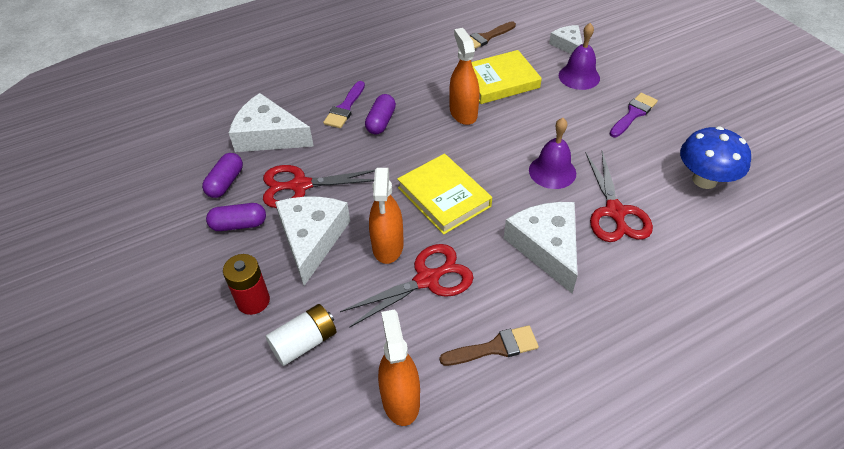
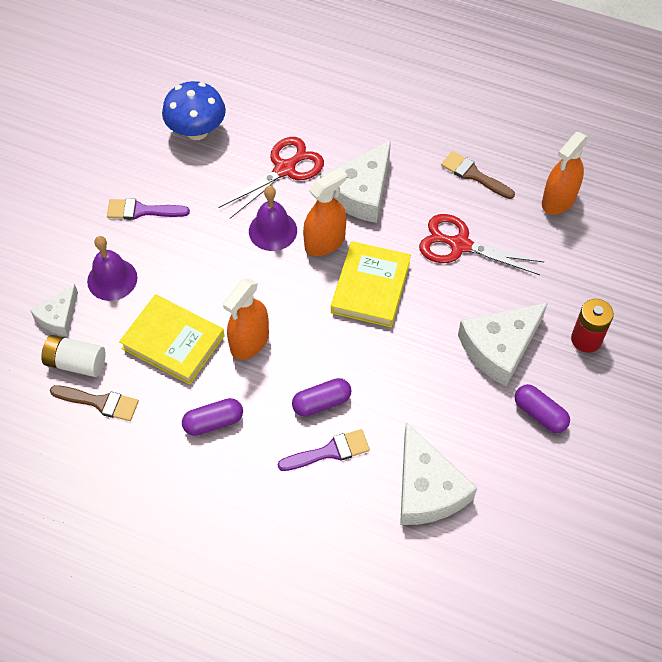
camera: 130 degrees left, 10 degrees up
(225, 183) = (512, 469): purple capsule -> purple capsule (213, 422)
(300, 186) = (458, 404): red scissors -> none
(304, 342) = (580, 280): white battery -> white battery (76, 363)
(388, 246) = (455, 291): orange spray bottle -> orange spray bottle (325, 242)

